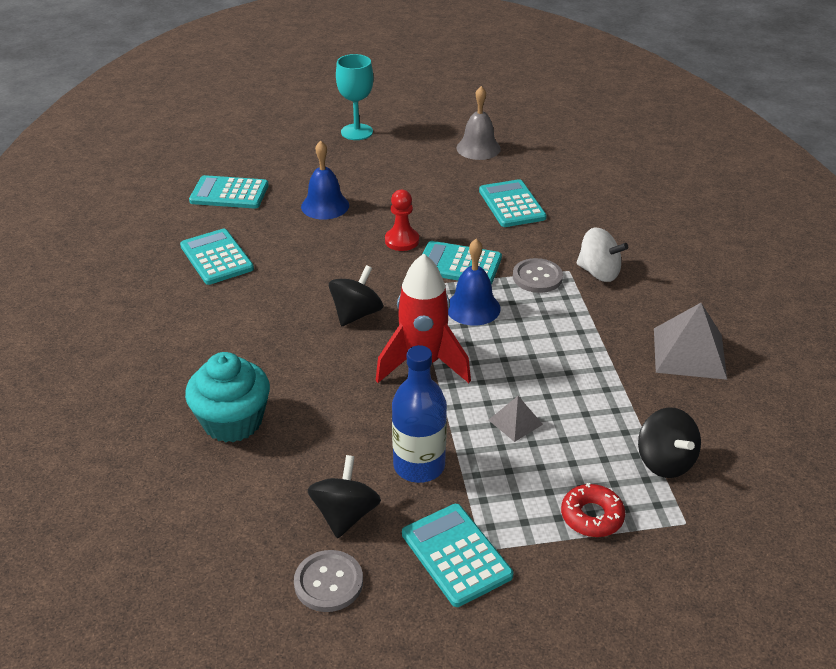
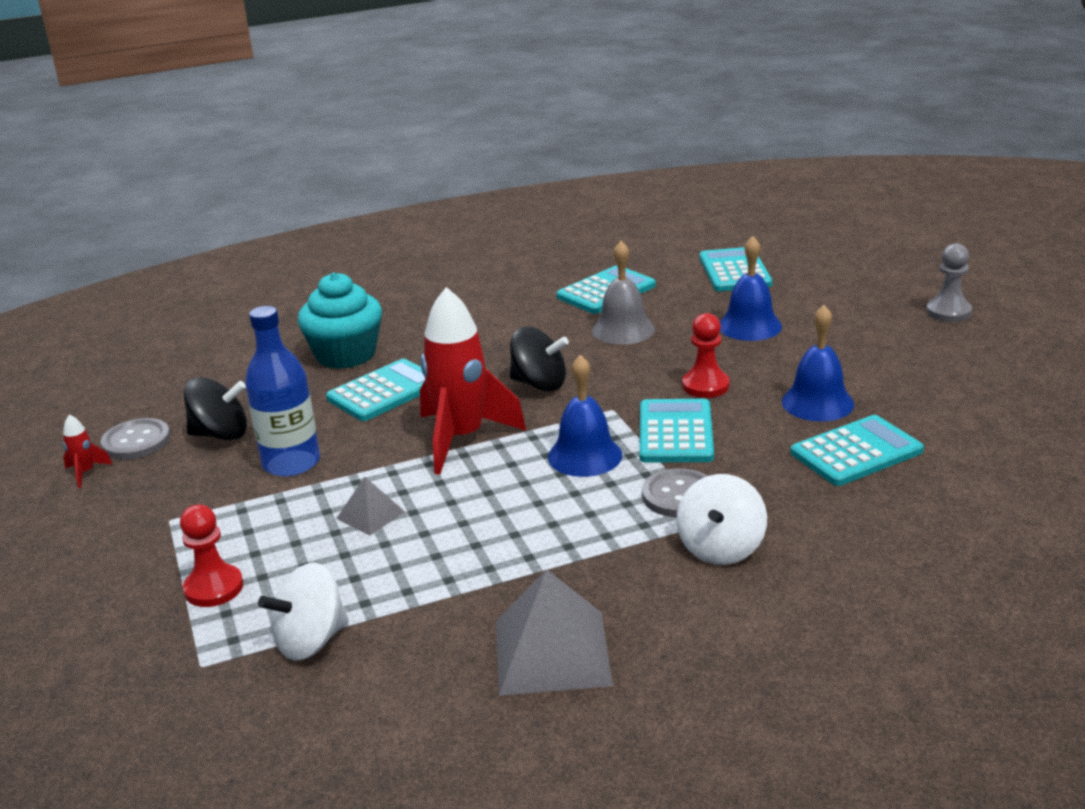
camera: 80 degrees right, 10 degrees down
(357, 132) = (948, 312): turquoise goblet -> grey pawn
(375, 622) = (86, 473): none -> red rocket
(447, 204) = (817, 403): none -> blue bell
(456, 555) = (163, 504): turquoise calculator -> turquoise calculator (384, 391)
(478, 148) = (996, 404): grey bell -> grey bell (623, 330)
(592, 516) = (214, 588): red donut -> red pawn
(665, 461) = (311, 641): black spinning top -> white spinning top

